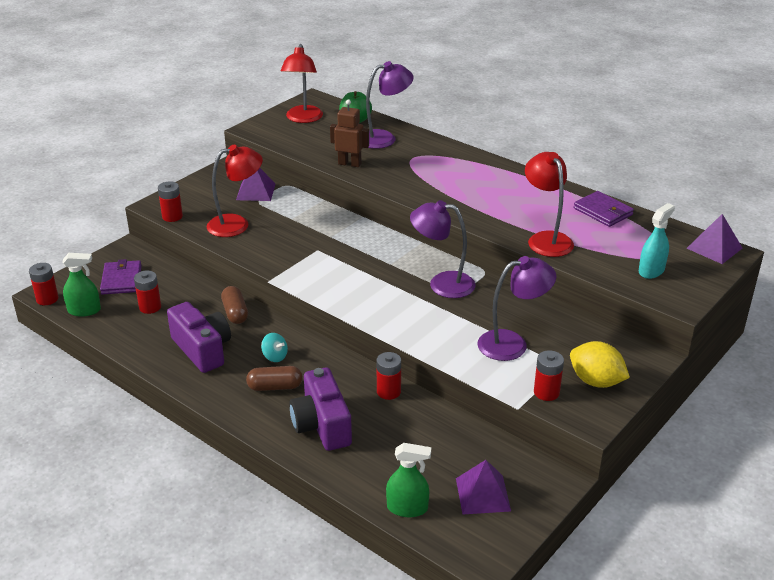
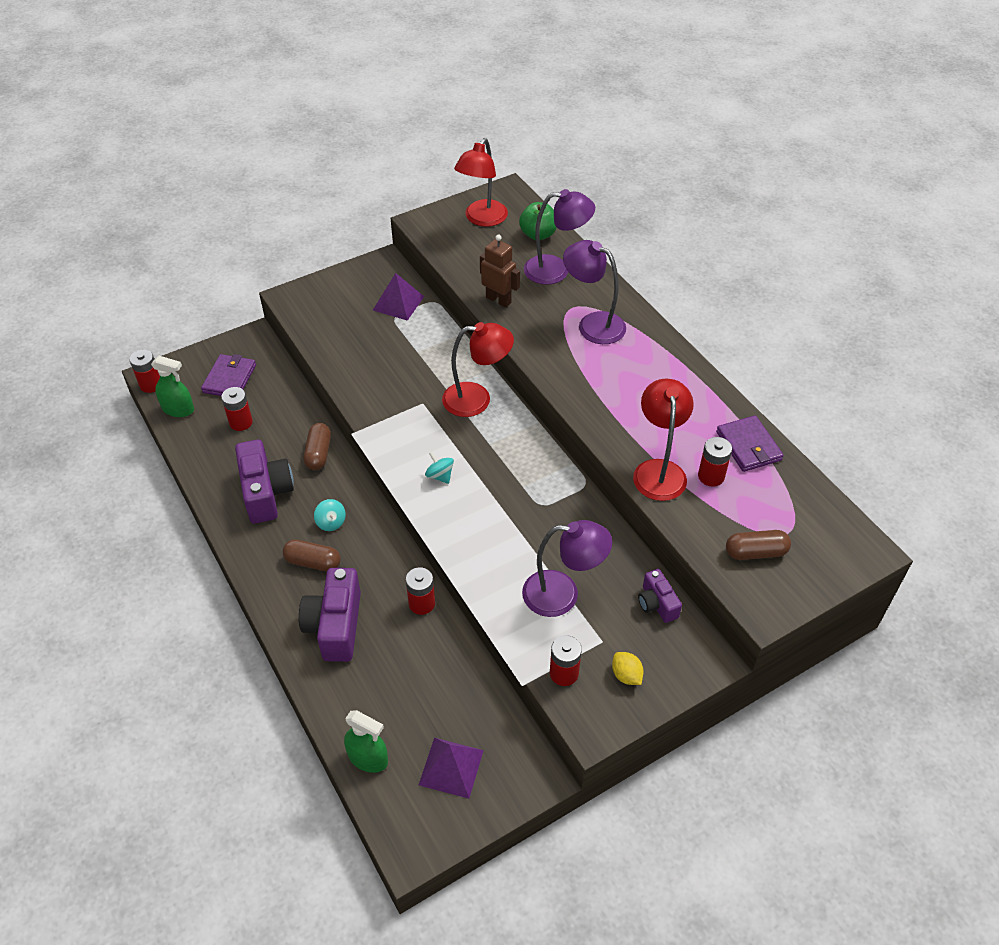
camera: 20 degrees right, 15 degrees up
(172, 216) = (298, 317): red battery -> red battery (711, 476)
(237, 224) = (357, 345): red lamp -> red lamp (477, 399)
(362, 292) = (440, 476): none -> turquoise spinning top
(442, 284) = (530, 488): purple lamp -> purple lamp (593, 324)
(589, 332) = (657, 604): none -> purple camera
(596, 381) = (626, 675): yellow lemon -> yellow lemon, size x0.56
(651, 271) = (755, 552): turquoise spray bottle -> brown capsule
(714, 248) = (852, 539): purple pyramid -> none

